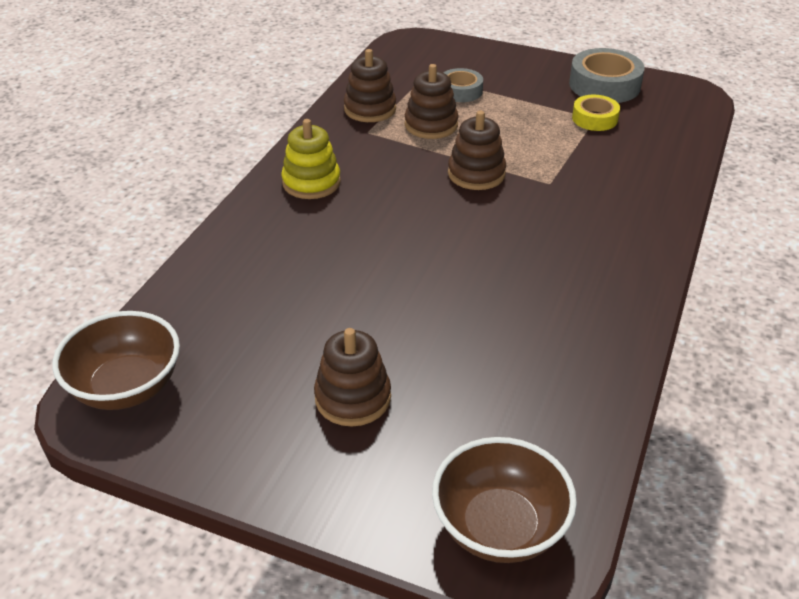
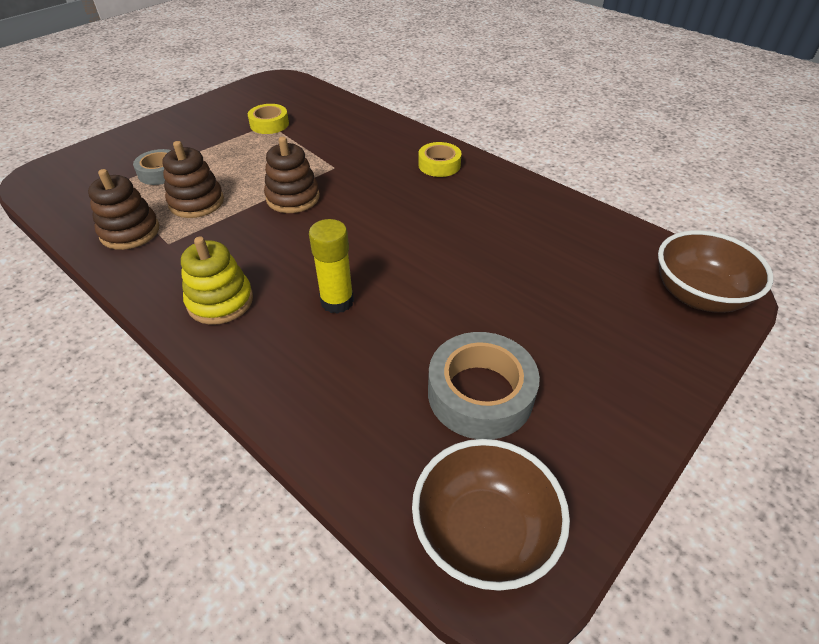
camera: 70 degrees left, 5 degrees up
(342, 244) = (337, 301): none -> yellow glue stick
(353, 398) = (550, 343): brown stacking toy -> none
(604, 85) = (229, 107): grey tape -> grey tape (480, 393)
(616, 255) = (439, 165): none -> yellow tape

